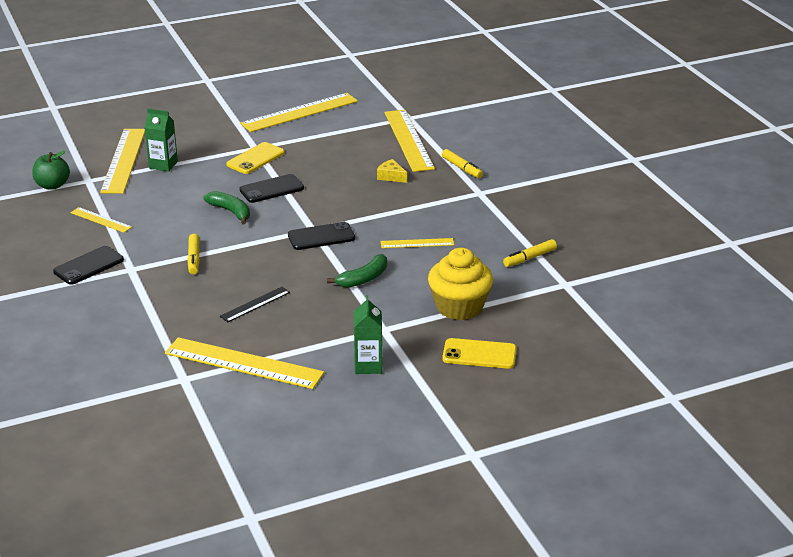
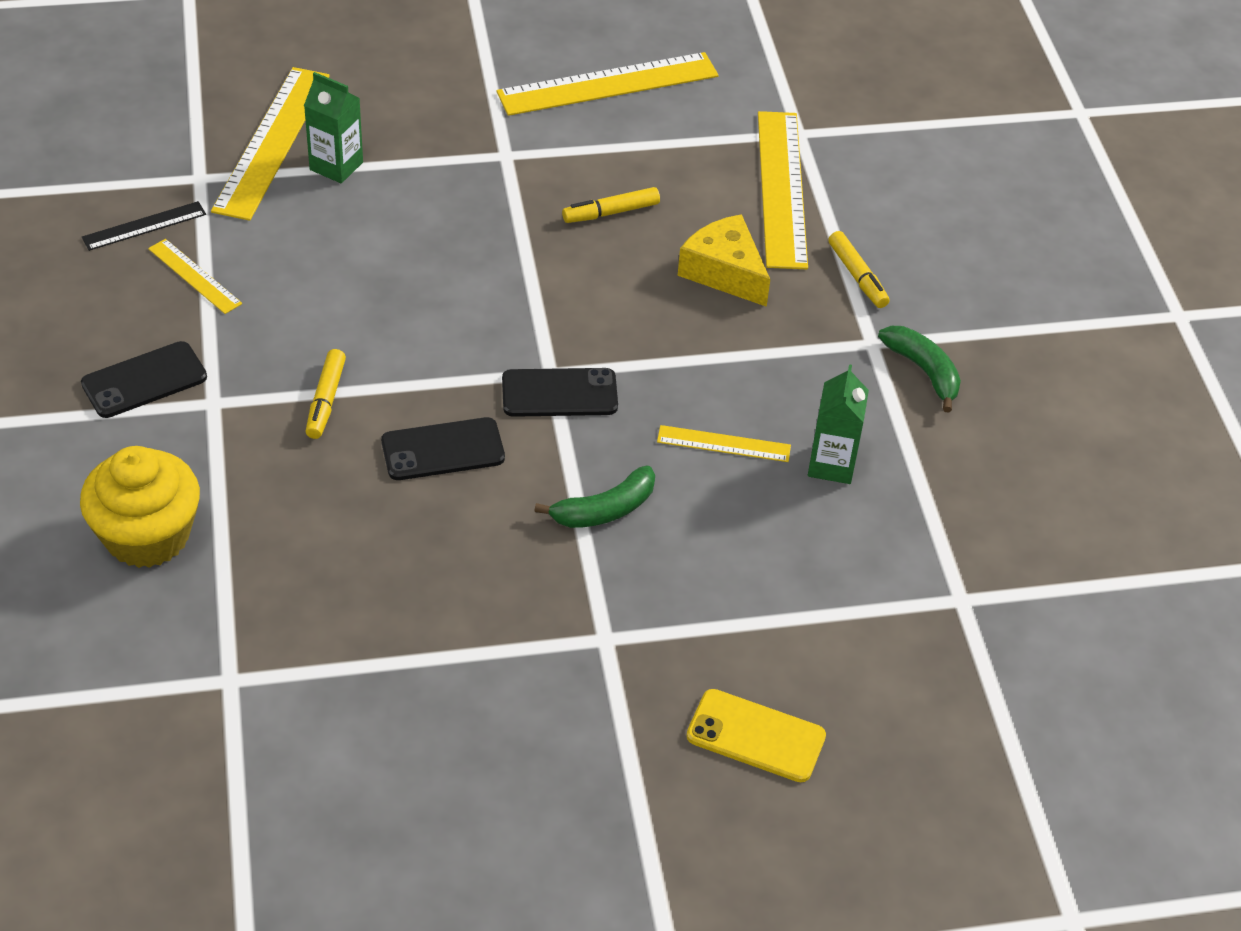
camera: 10 degrees right, 15 degrees up
(52, 185) = (136, 178): green apple -> none
(231, 212) = (420, 301): green banana -> green banana (923, 371)
(243, 363) = (340, 667): yellow ruler -> none
(255, 159) = (499, 182): yellow phone -> none
(255, 304) = (399, 531): black ruler -> black ruler (144, 226)
(271, 189) = (506, 261): black phone -> black phone (443, 450)
(368, 365) = (552, 720): green carton -> green carton (831, 464)
(391, 176) = (724, 272): yellow cheese -> yellow cheese, size x1.73
(459, 307) = (754, 614): yellow cupcake -> yellow cupcake (147, 536)
(530, 258) = (915, 522): yellow marker -> yellow marker (611, 212)

